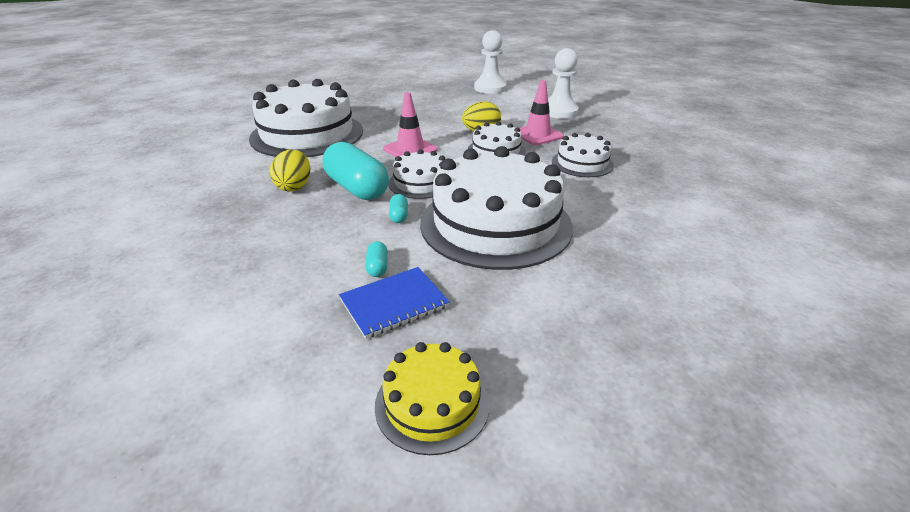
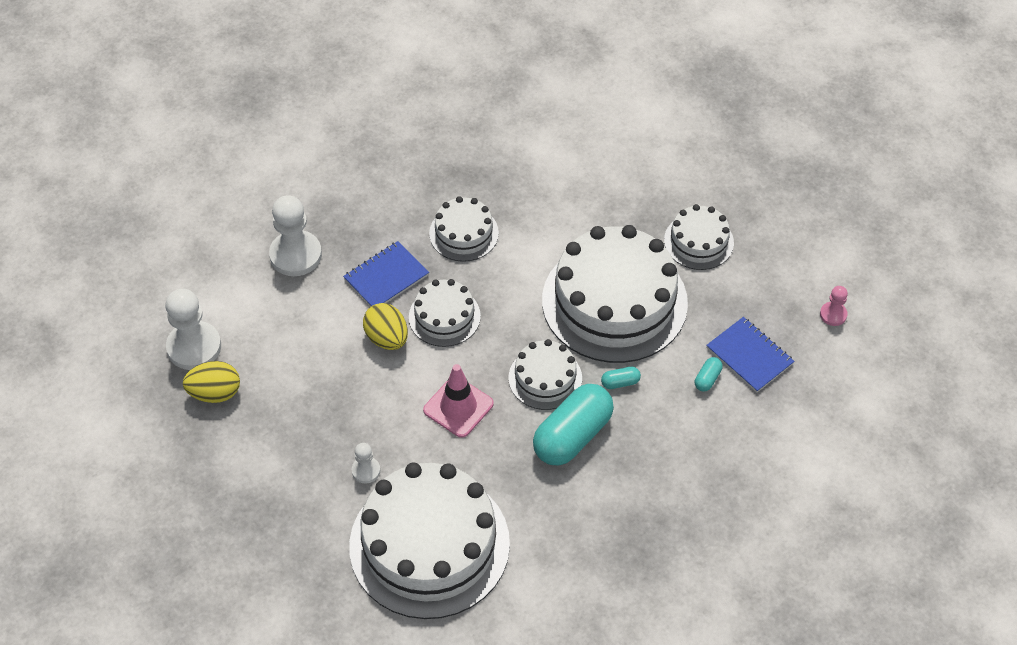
camera: 100 degrees left, 20 degrees up
(294, 186) = (583, 499): yellow egg -> yellow egg (215, 393)
(377, 121) = (366, 470): none -> white pawn
(377, 267) = (707, 379): turquoise capsule -> turquoise capsule turned 45 degrees counterclockwise
(432, 403) = (833, 314): yellow cake -> pink pawn
(537, 135) = (386, 277): pink traffic cone -> blue notebook
(577, 291) = (698, 241): none -> white cake

